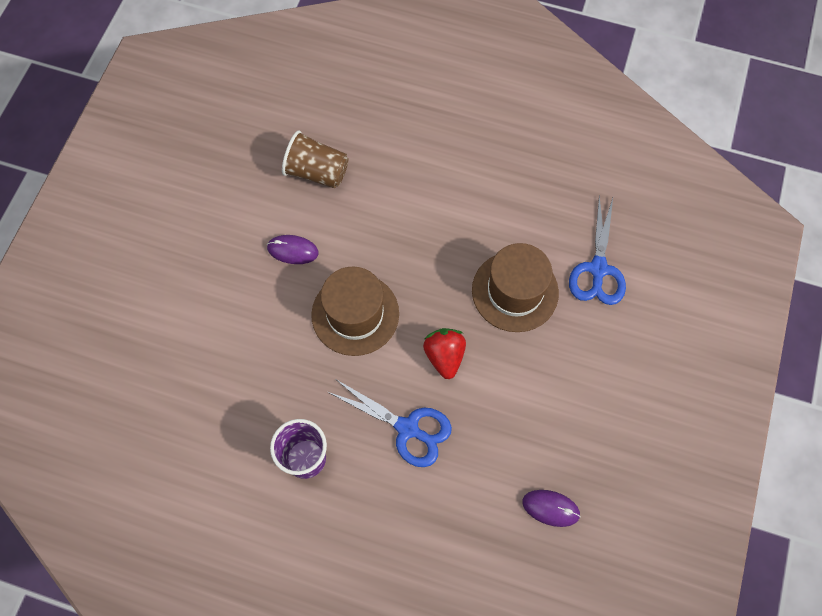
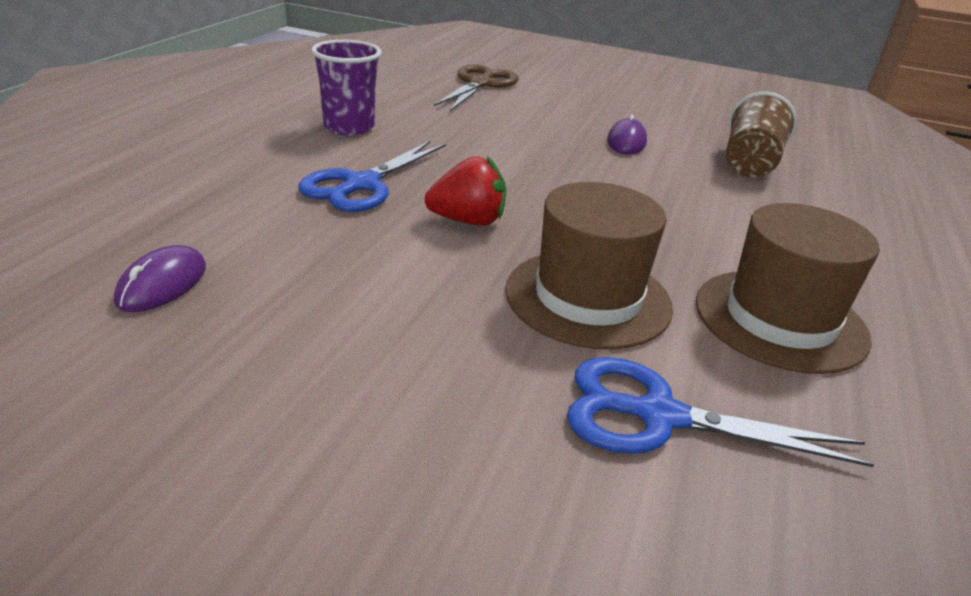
camera: 90 degrees right, 35 degrees down
(175, 364) = (480, 84): none -> brown scissors
(355, 314) = (539, 168): brown hat -> brown hat (780, 319)

